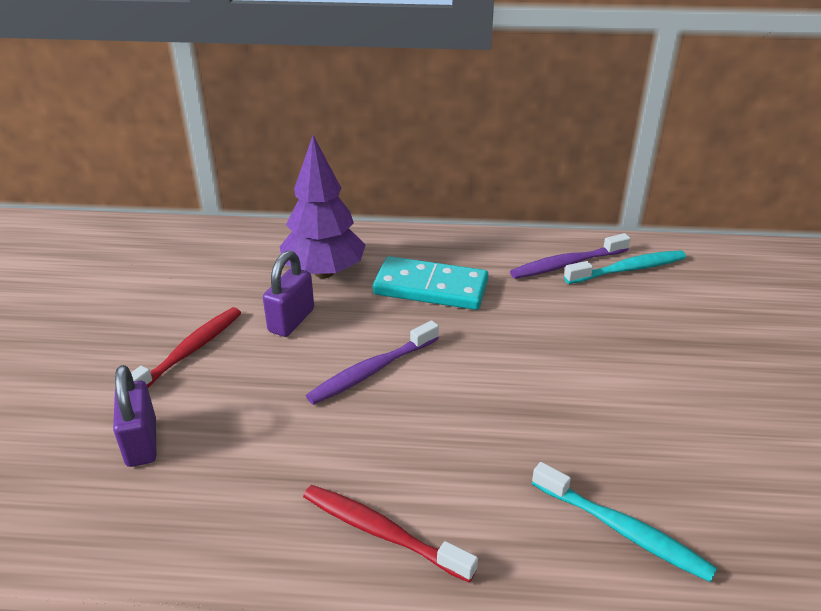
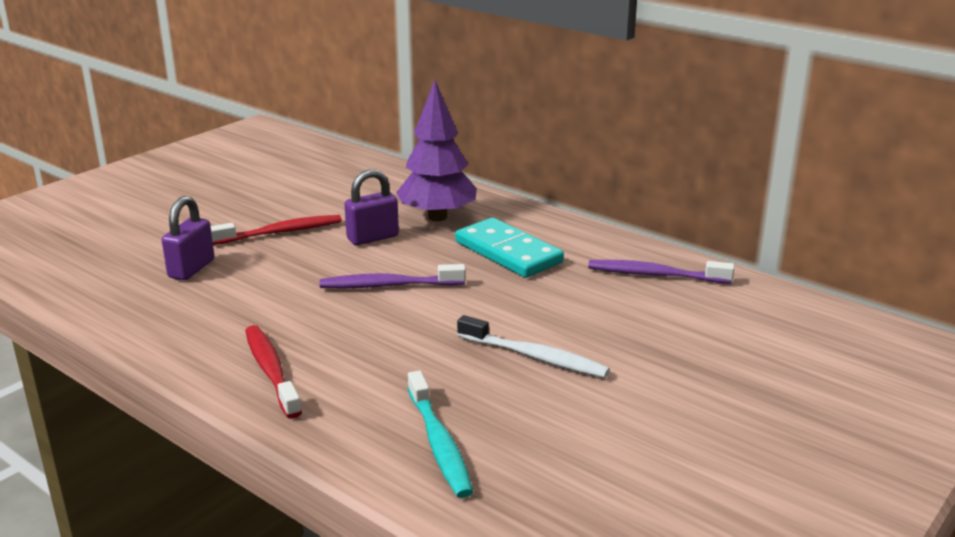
camera: 35 degrees right, 10 degrees down
(582, 392) = (535, 357): none -> white toothbrush
(628, 269) = (711, 297): turquoise toothbrush -> none

